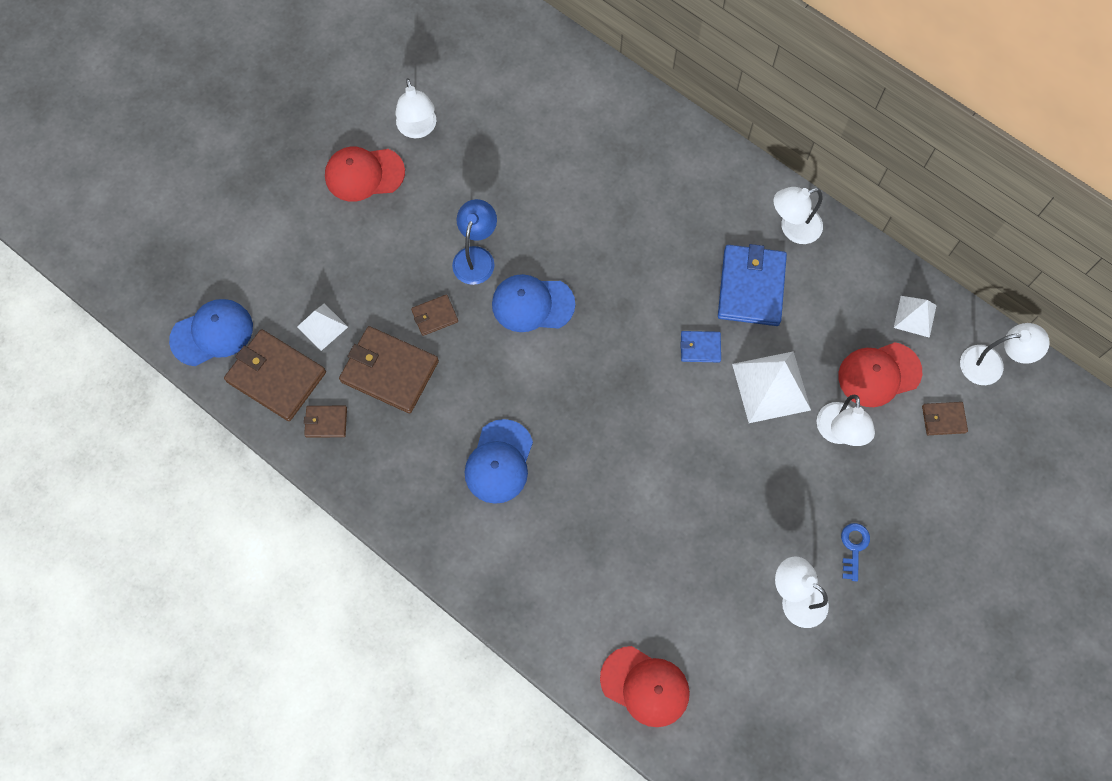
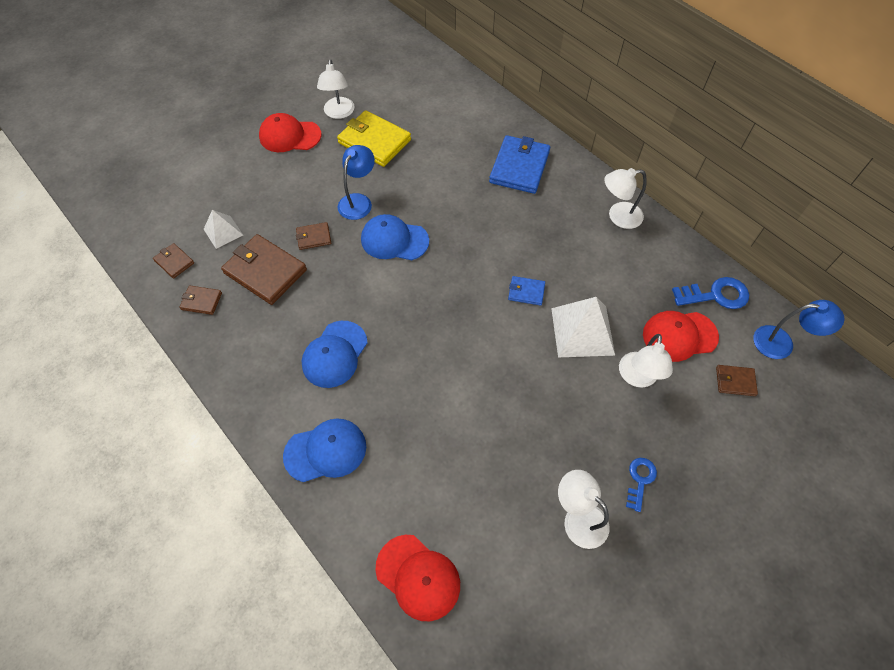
camera: 10 degrees right, 10 degrees down
(212, 333) = (137, 224): blue cap -> blue cap (326, 451)
(276, 376) = (174, 262): brown wallet -> brown wallet, size x0.50
(474, 165) = (374, 141): none -> yellow wallet
(751, 287) = (577, 253): blue wallet -> blue wallet (519, 167)
(915, 316) = (715, 295): white pyramid -> blue key
(991, 364) = (781, 343): white lamp -> blue lamp

